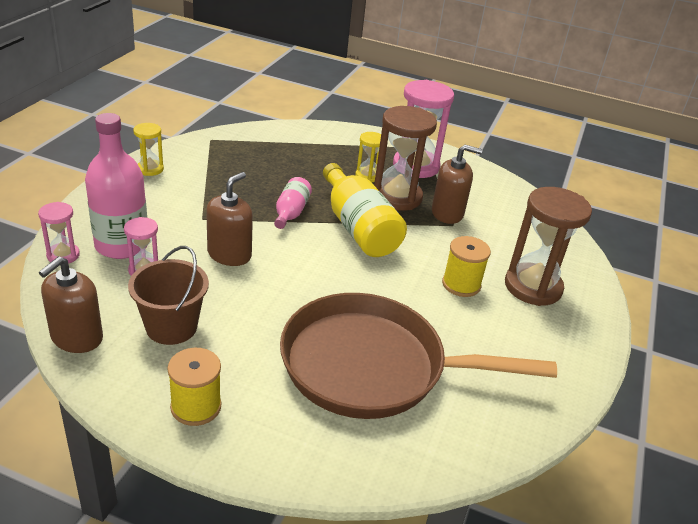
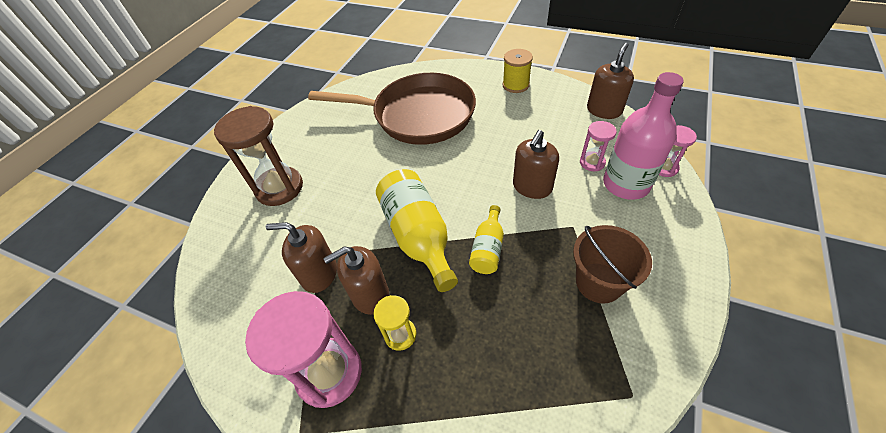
camera: 170 degrees left, 15 degrees up
(150, 169) = (671, 302): yellow hourglass -> none
(171, 327) = (549, 123): brown bucket -> brown bucket (598, 282)
(291, 212) = (488, 249): pink bottle -> yellow bottle
(397, 197) = (370, 295): brown hourglass -> brown soap dispenser
(461, 284) = (339, 182): yellow spool -> none

